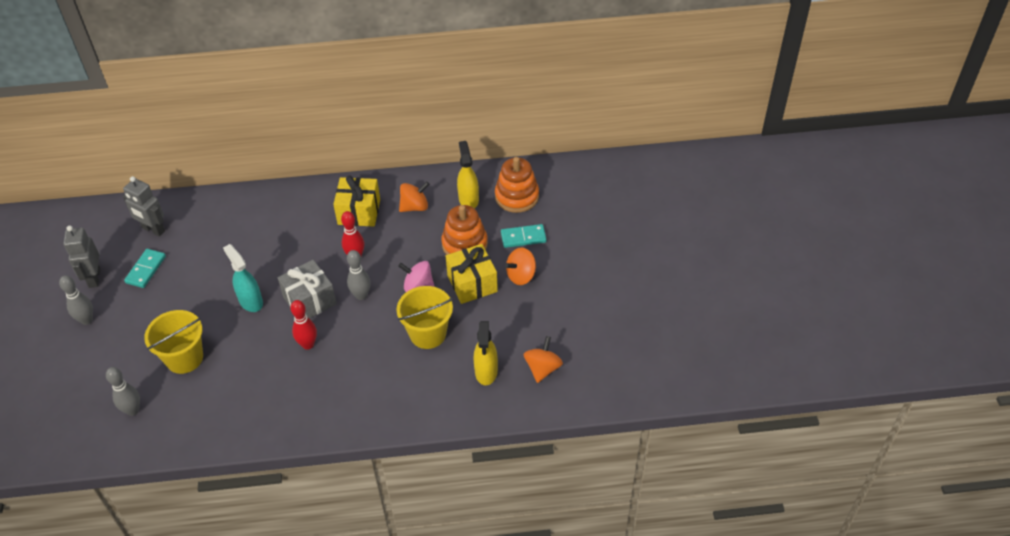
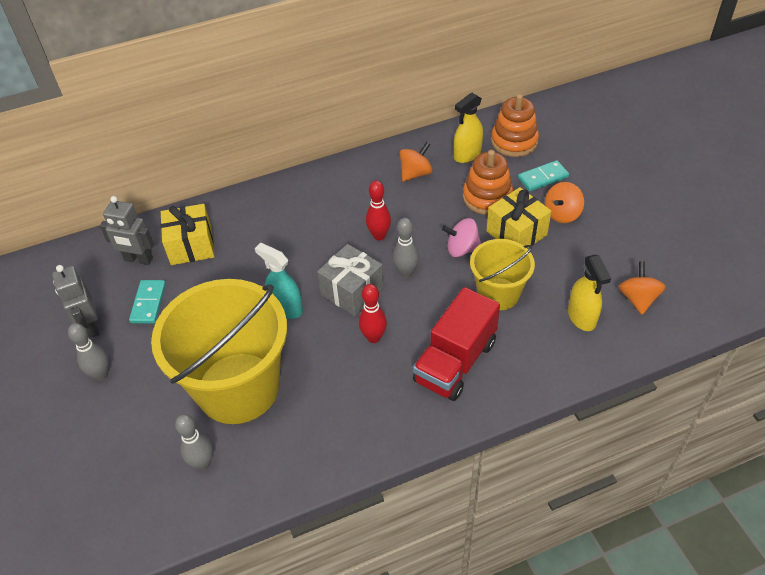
camera: 15 degrees left, 0 degrees up
(184, 358) = (238, 387): yellow bucket -> yellow bucket, size x1.86
(359, 212) = (359, 191): yellow gift -> yellow gift (191, 246)
(362, 382) = (455, 362): none -> red truck
(468, 199) = (467, 155): yellow spray bottle -> yellow spray bottle turned 105 degrees counterclockwise

